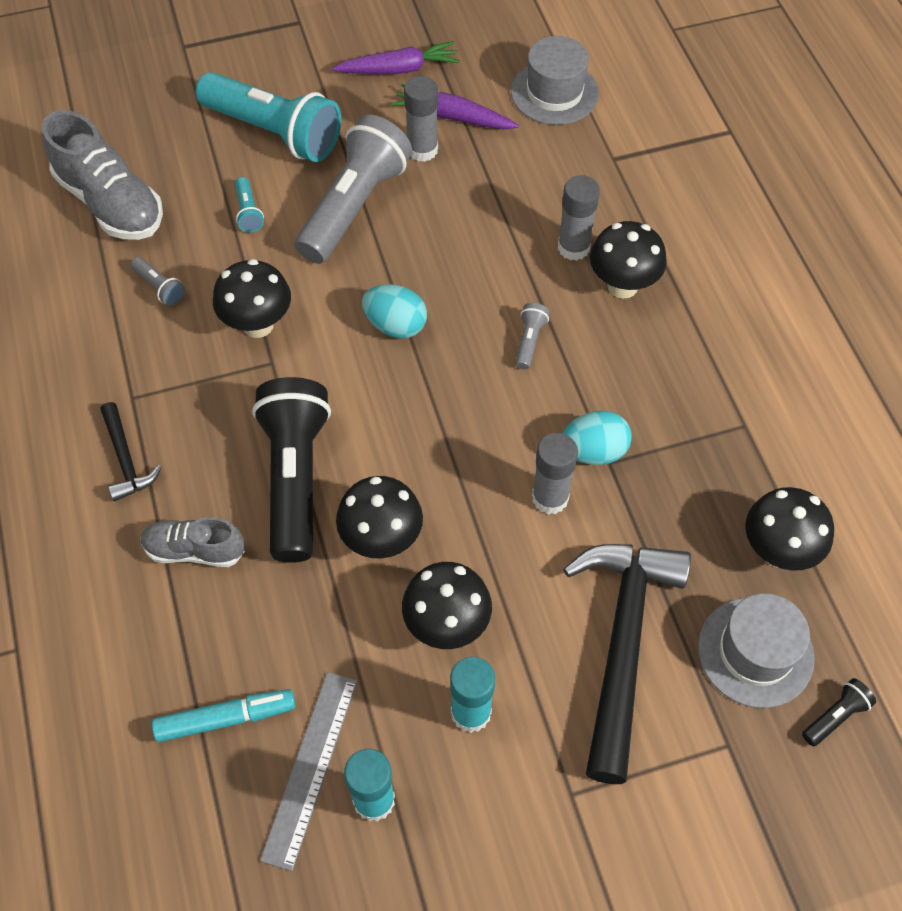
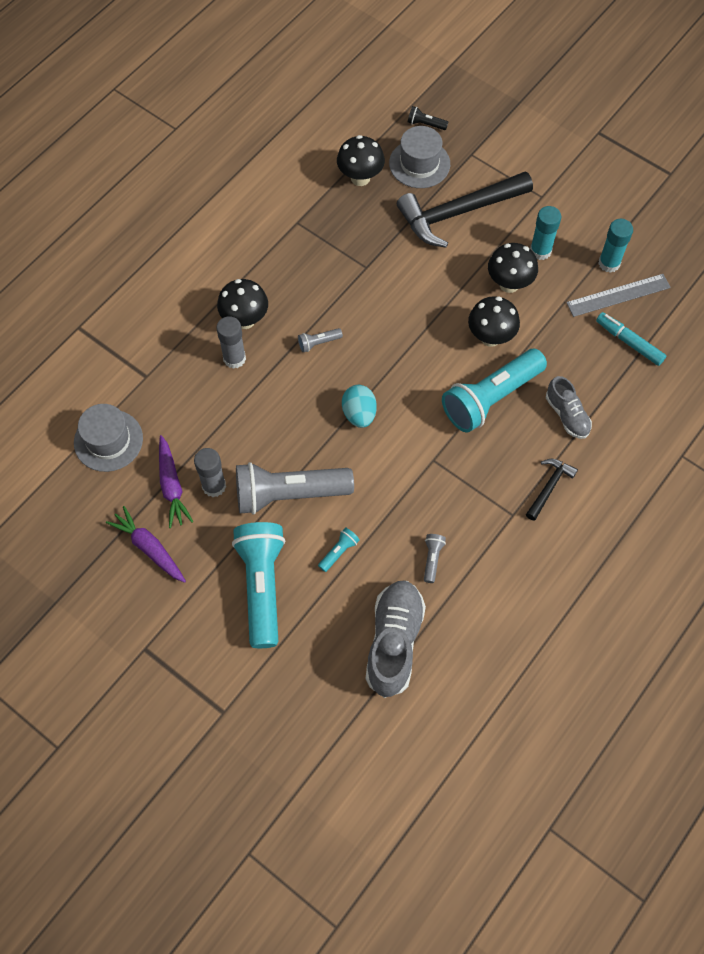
camera: 125 degrees left, 5 degrees up
(258, 325) = (414, 485): black mushroom -> none
(295, 478) = (491, 398): black flashlight -> turquoise flashlight
(550, 498) = (407, 280): grey glue stick -> none
(593, 451) = (365, 277): turquoise egg -> none

